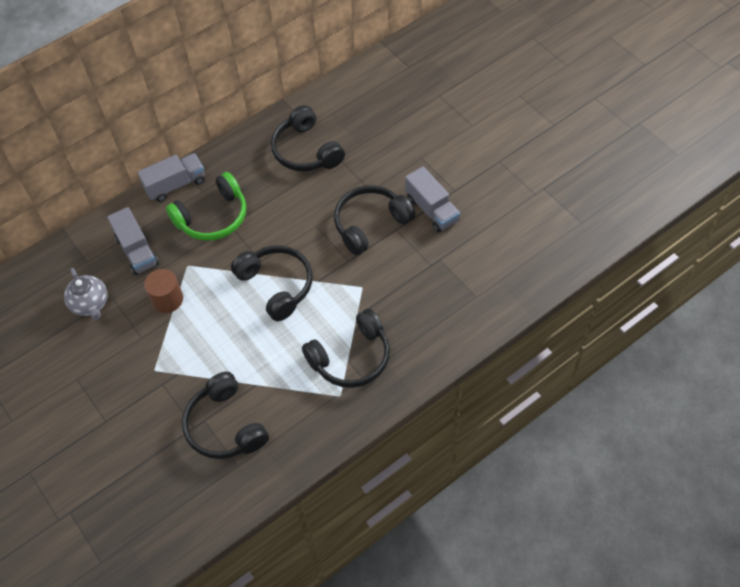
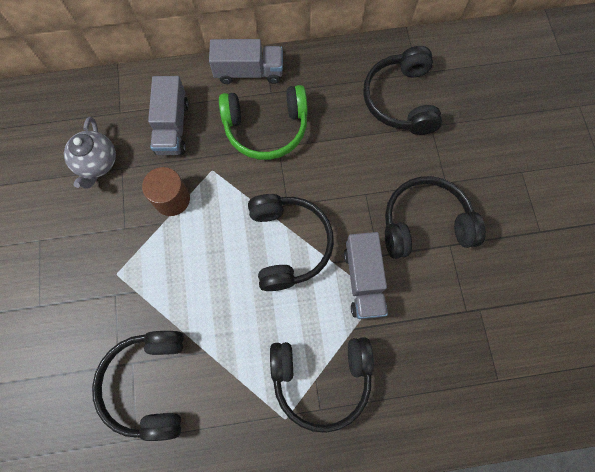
camera: 25 degrees right, 15 degrees up
(432, 209) = (502, 242): grey truck -> grey truck (363, 280)

